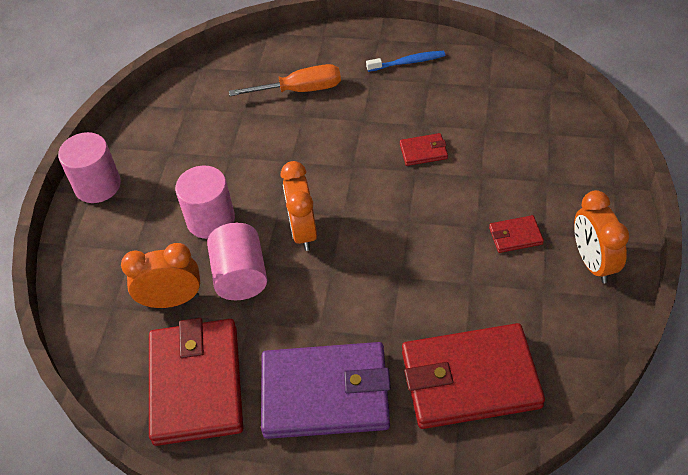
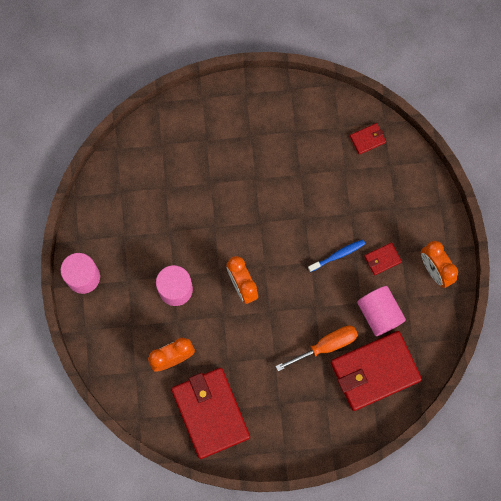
camera: 20 degrees left, 25 degrees up
(241, 276) = (211, 329): pink cylinder -> pink cylinder (379, 313)
(300, 90) = (201, 158): orange screwdriver -> orange screwdriver (325, 346)
(325, 394) = (291, 401): purple wallet -> none
(408, 62) = (274, 114): blue toothbrush -> blue toothbrush (338, 255)
(423, 151) = (306, 199): red wallet -> red wallet (367, 139)

